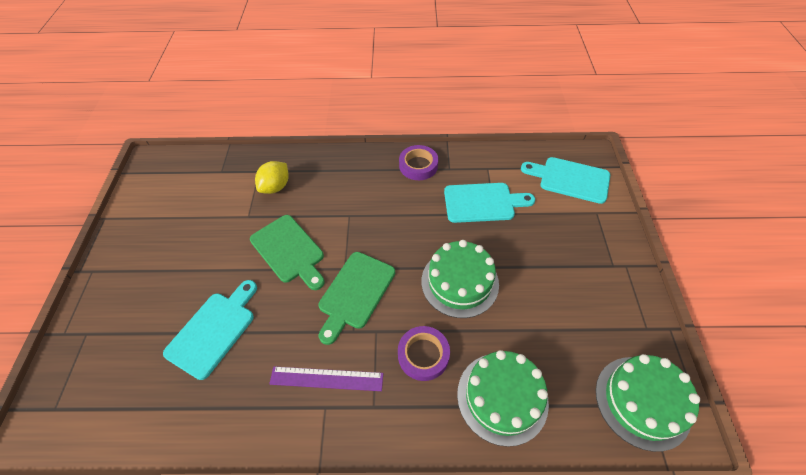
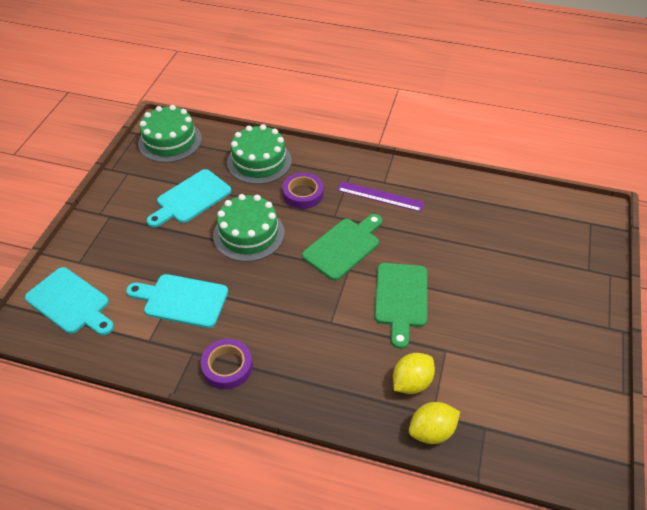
camera: 165 degrees left, 5 degrees down
(214, 330) = (471, 246): turquoise cutting board -> turquoise cutting board (191, 198)
(260, 161) = (431, 431): none -> yellow lemon
(289, 251) = (401, 299): green cutting board -> green cutting board turned 150 degrees counterclockwise

